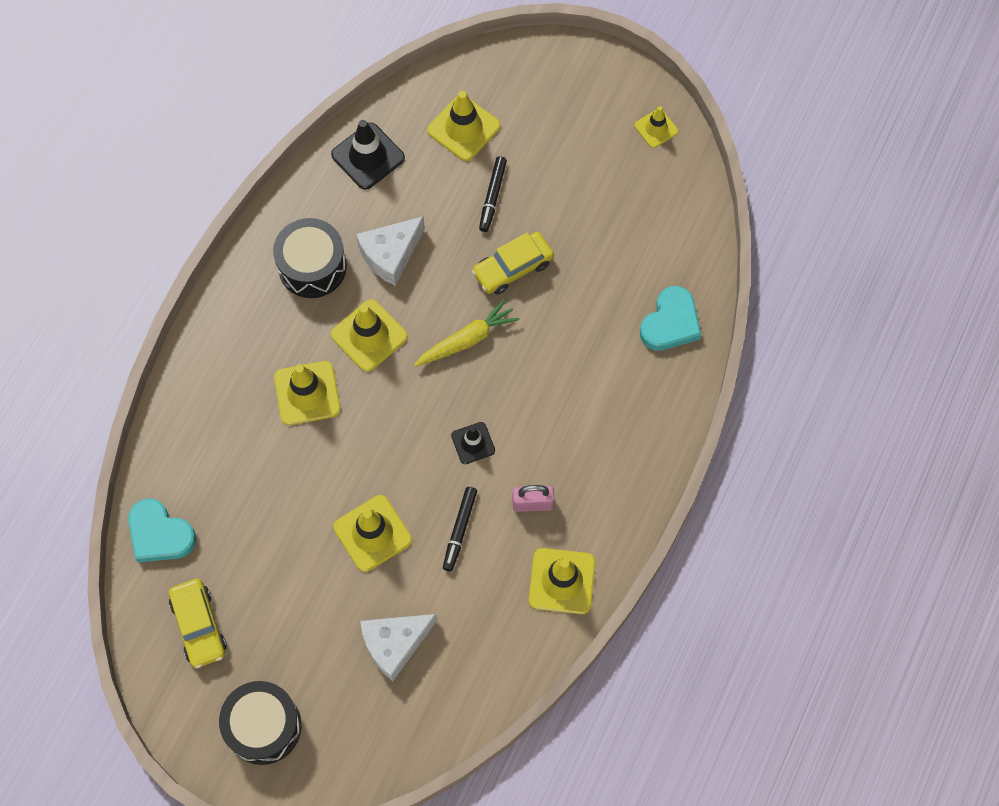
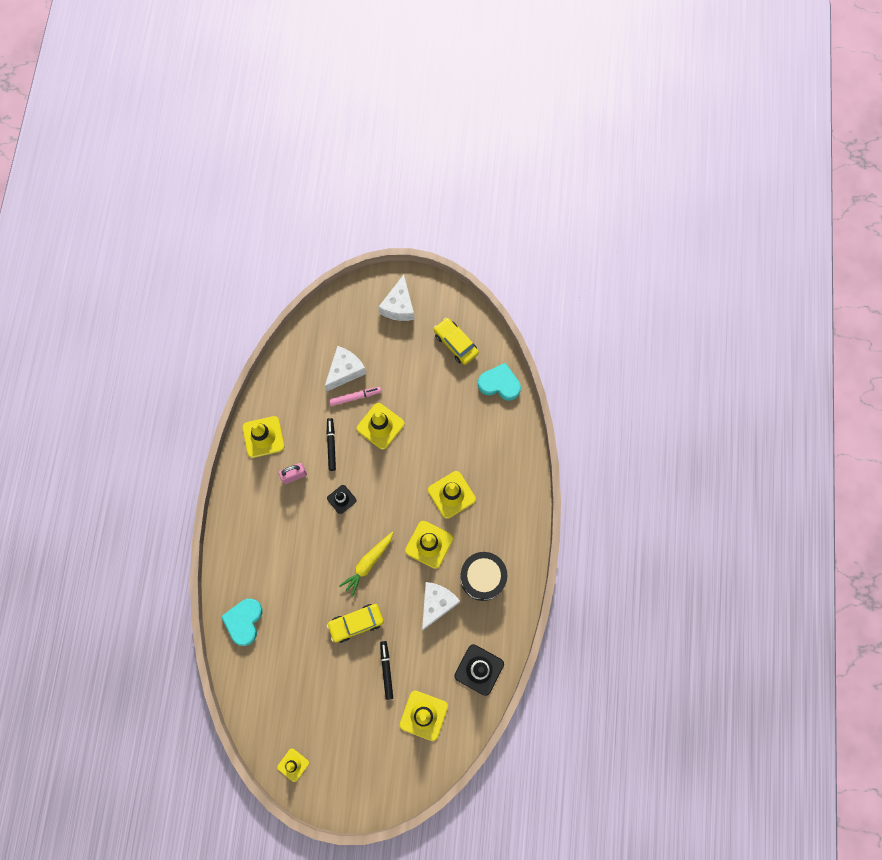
camera: 160 degrees right, 5 degrees up
(263, 726) = (399, 306): black drum -> white cheese
(394, 594) = (355, 397): none -> pink marker
(513, 267) = (356, 623): yellow car -> yellow car turned 150 degrees counterclockwise

